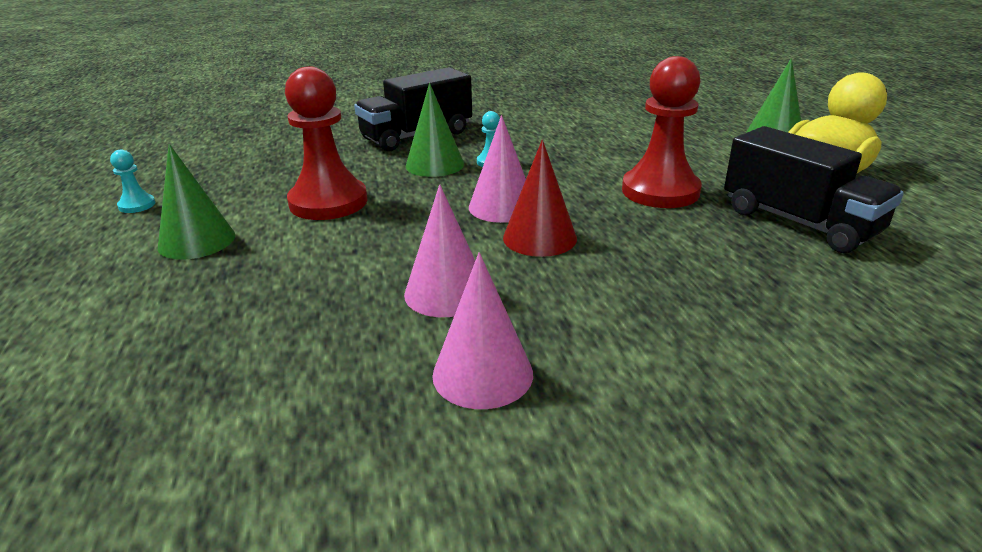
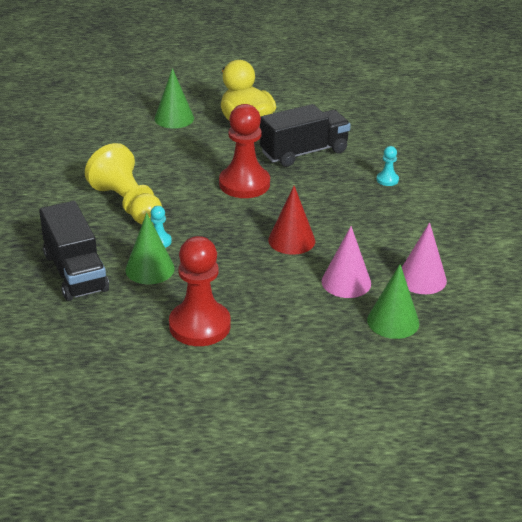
camera: 80 degrees left, 5 degrees up
(137, 205) = (157, 436): turquoise pawn -> turquoise pawn (387, 180)
(197, 241) = (242, 391): green cone -> green cone (393, 321)
(502, 207) = (242, 248): pink cone -> none
(557, 139) = (127, 204): none -> yellow pawn

